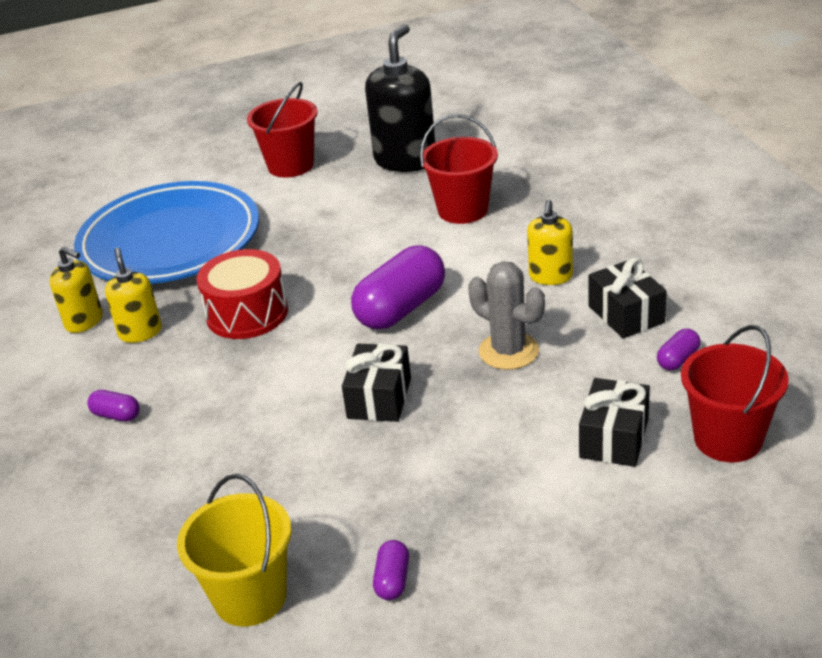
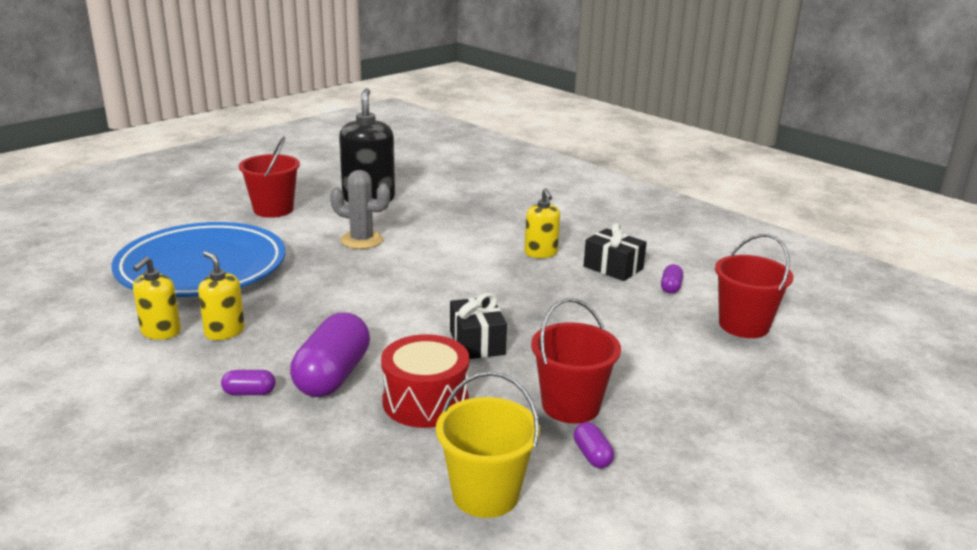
camera: 30 degrees left, 10 degrees down
(84, 321) = (160, 332): yellow soap dispenser -> yellow soap dispenser turned 105 degrees clockwise
(247, 313) = (316, 306): red drum -> red drum (425, 401)
(401, 308) = (444, 286): purple capsule -> purple capsule (332, 376)
(463, 210) = (440, 223): red bucket -> red bucket (570, 406)
(508, 351) = (550, 299): grey cactus -> grey cactus (362, 240)
(614, 438) = (670, 337): black gift -> none

